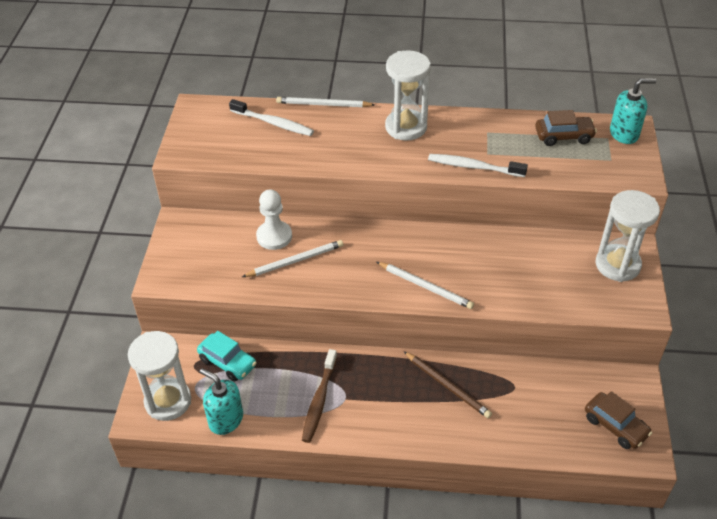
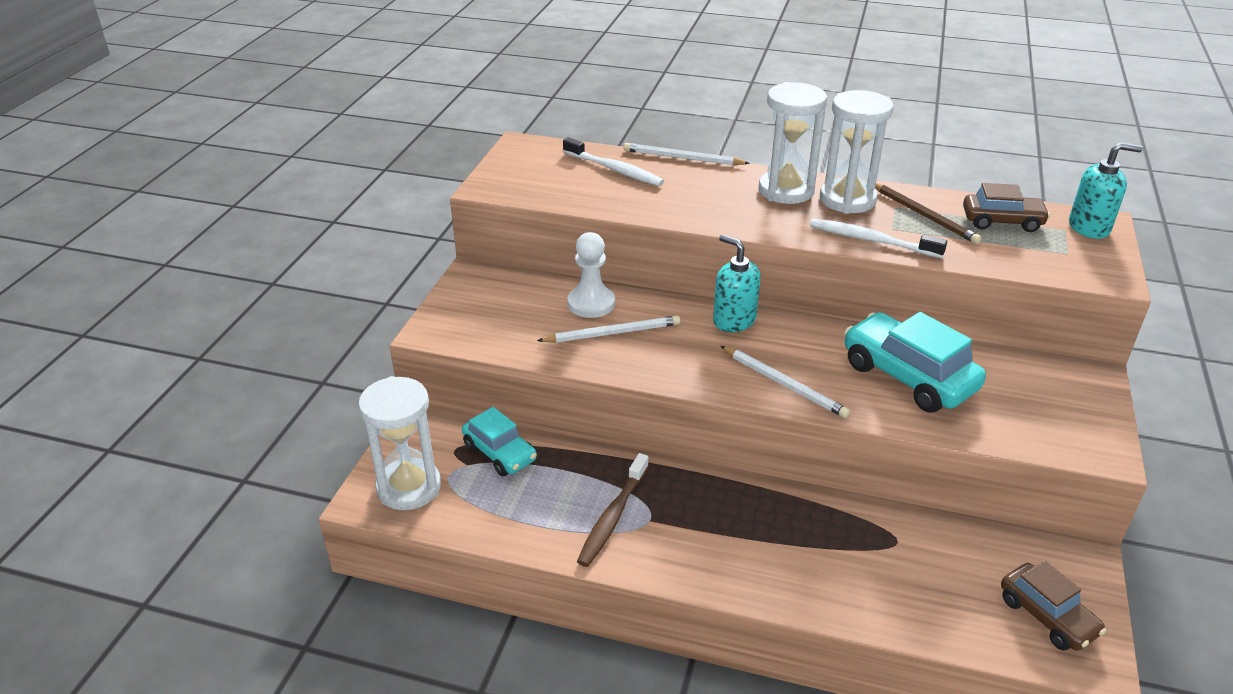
camera: 10 degrees right, 10 degrees down
(225, 420) = (479, 521): turquoise soap dispenser -> turquoise soap dispenser (734, 320)
(447, 386) = (798, 525): brown pencil -> brown pencil (923, 215)
(510, 267) = (908, 377): none -> turquoise car
(617, 265) = (1067, 393): white hourglass -> white hourglass (847, 199)

